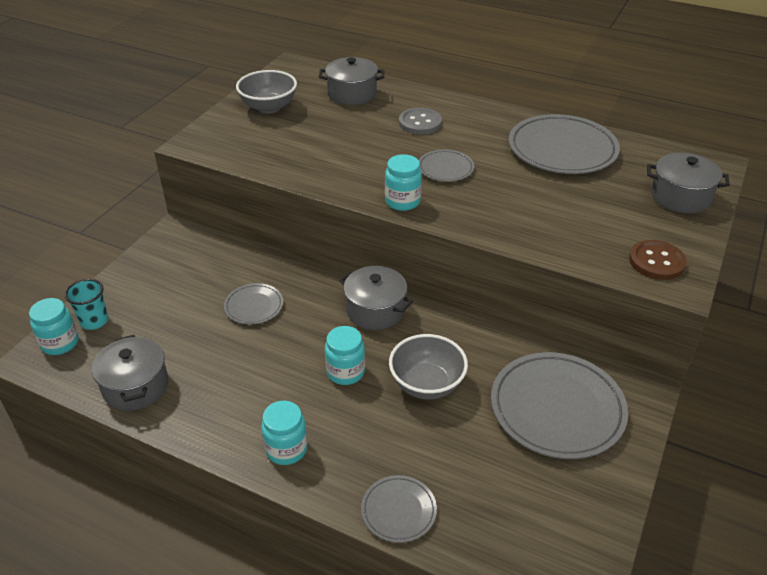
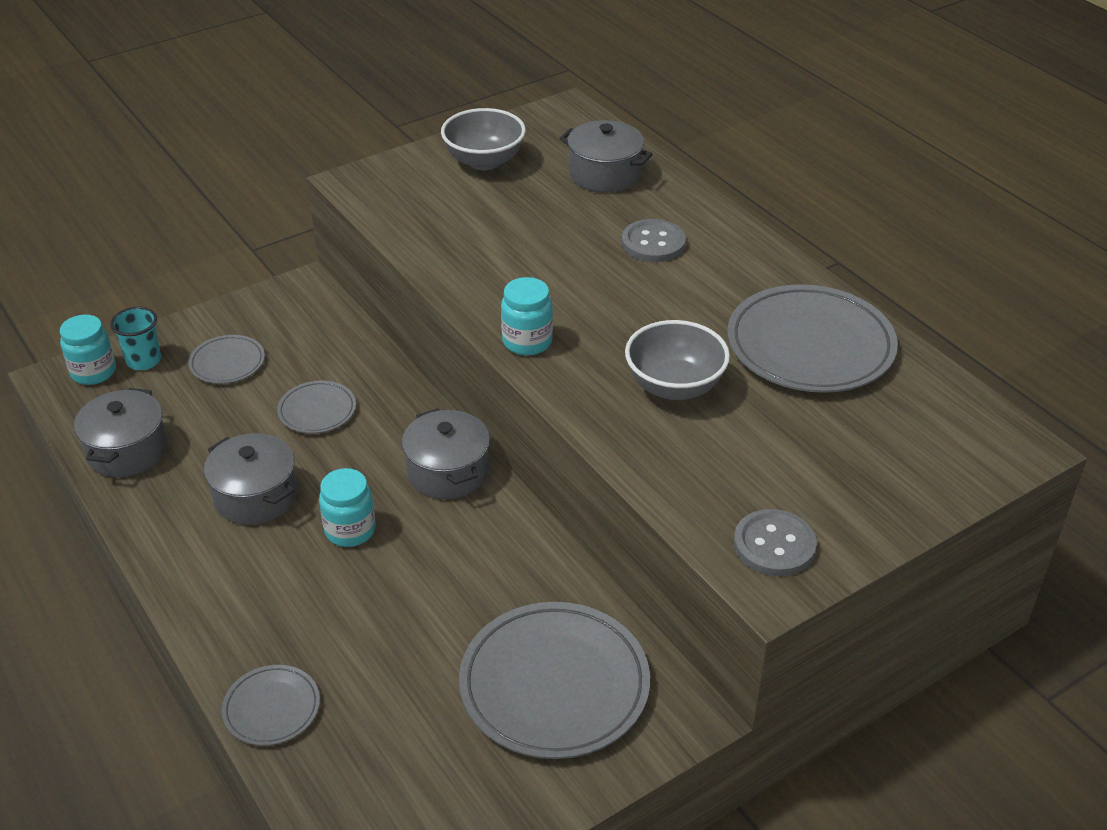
camera: 30 degrees right, 0 degrees up
(286, 449) = (216, 587): turquoise jar -> none
(427, 384) = (427, 585): grey bowl -> grey bowl (674, 386)
(445, 168) = (624, 317): grey plate -> grey plate (227, 363)
(656, 261) = (774, 545): brown button -> grey button
(680, 197) = (909, 473): grey pot -> grey pot (255, 496)

